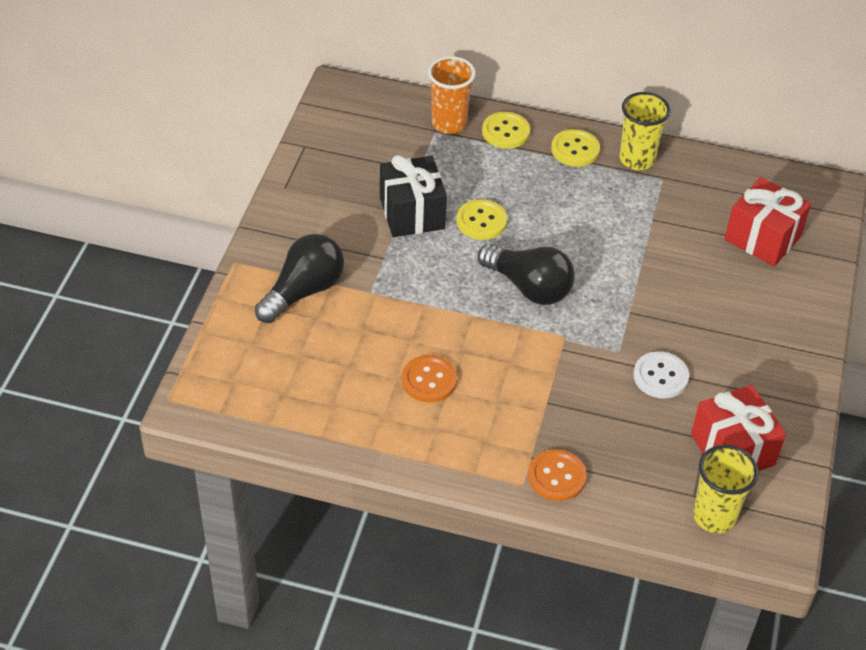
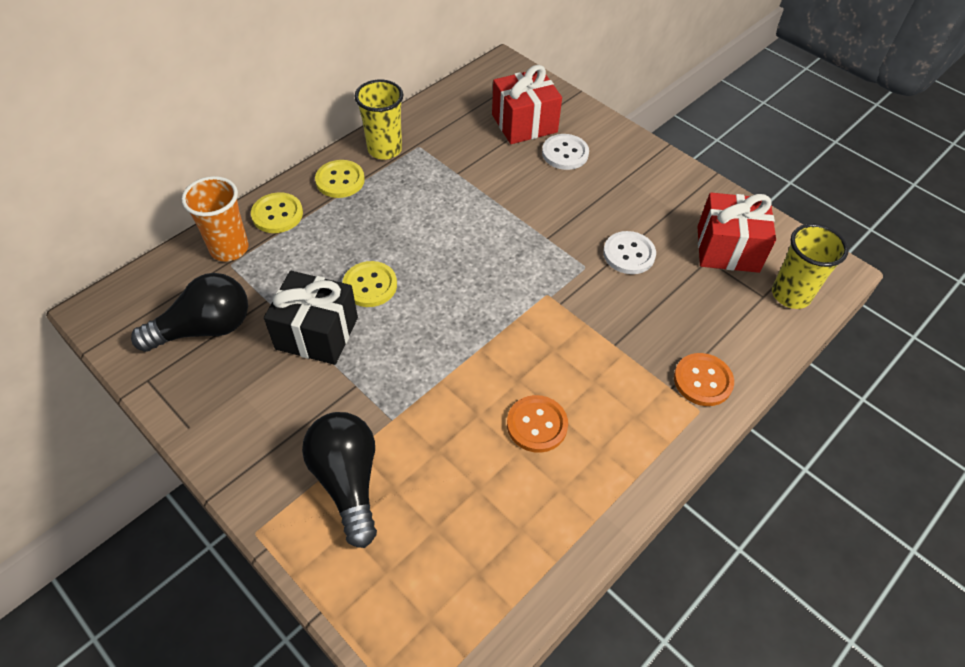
camera: 60 degrees left, 5 degrees up
(529, 287) = (474, 291): black light bulb -> black light bulb (205, 328)
(750, 283) = (565, 153): none -> white button

